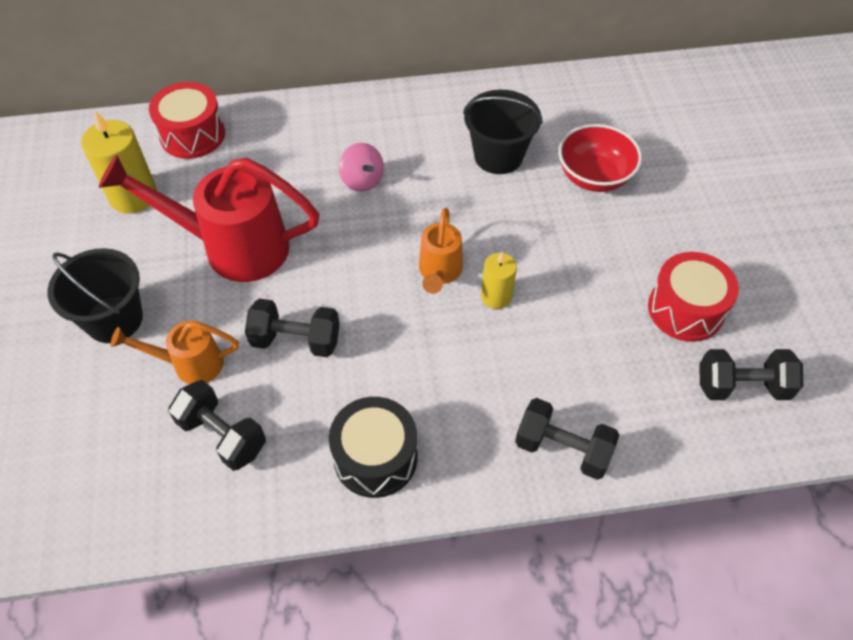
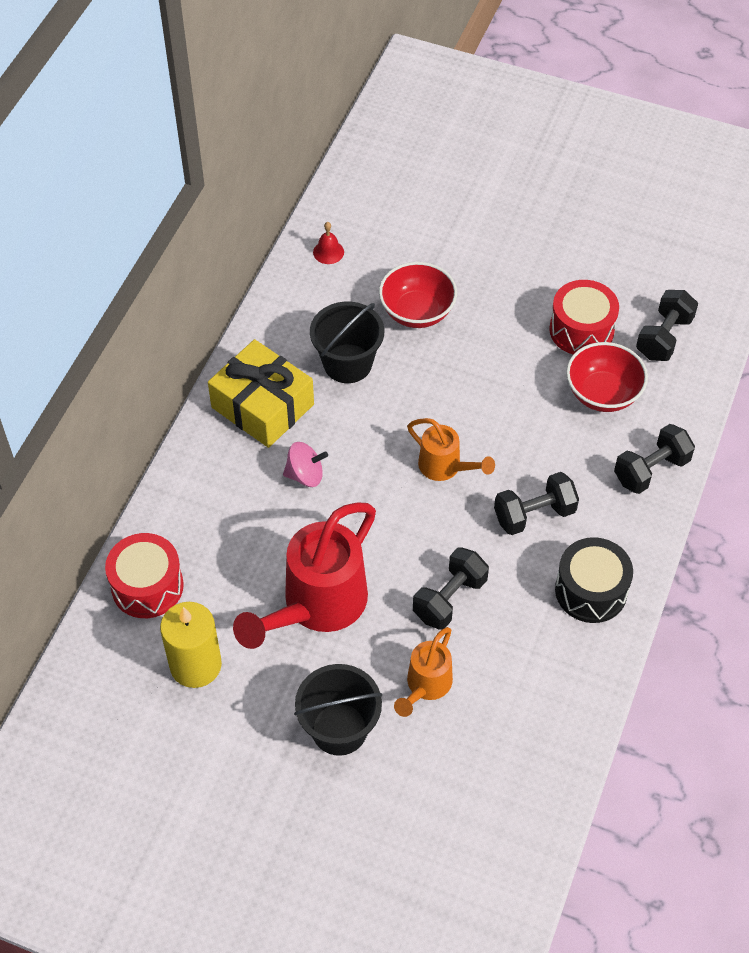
camera: 60 degrees left, 0 degrees up
(222, 435) = (511, 687): black dumbbell -> black dumbbell (534, 514)
(412, 123) = (262, 406): none -> yellow gift
(496, 296) = (494, 441): yellow candle -> none
(603, 93) = (328, 252): none -> red bell
(624, 362) = (603, 393): none -> red bowl

